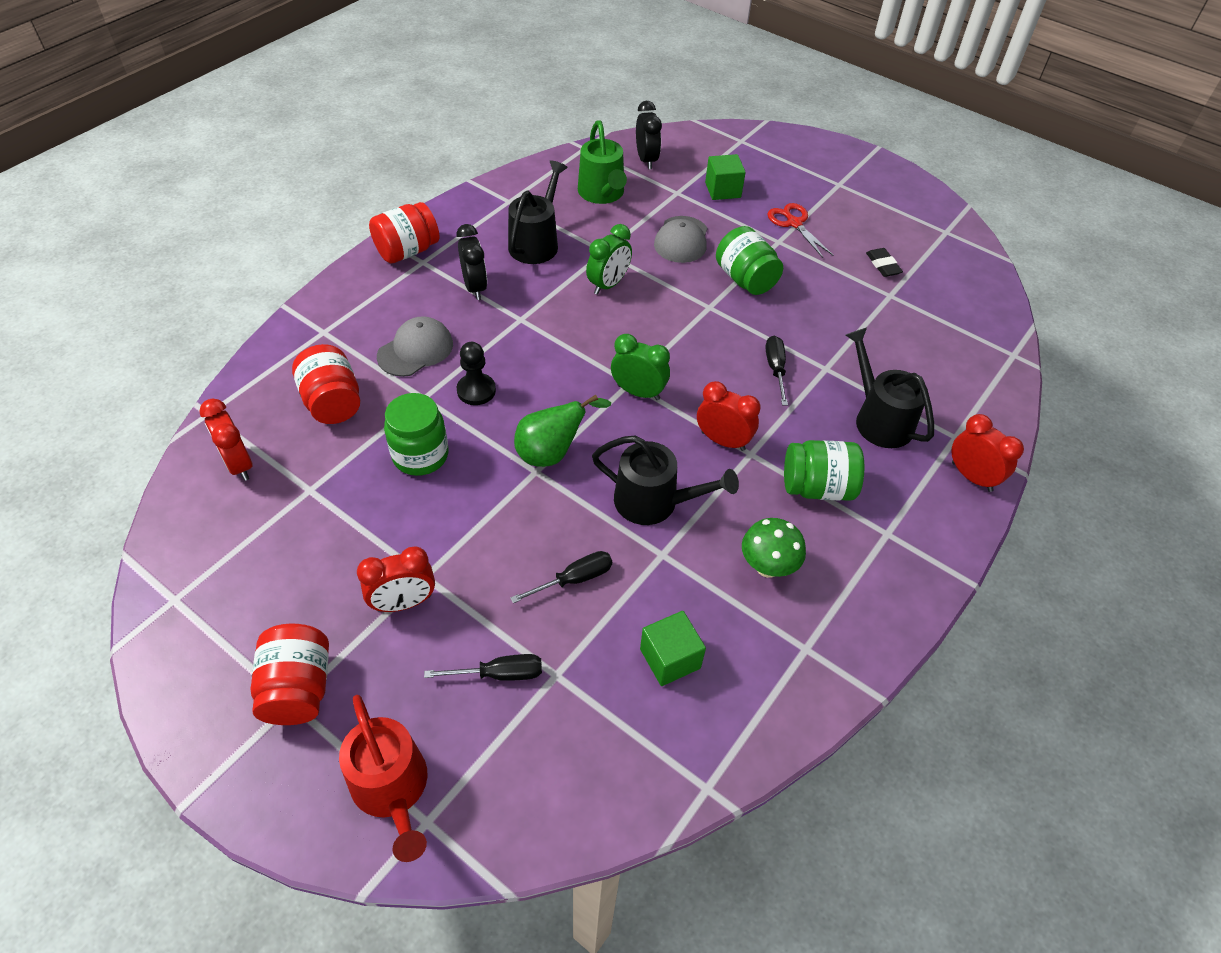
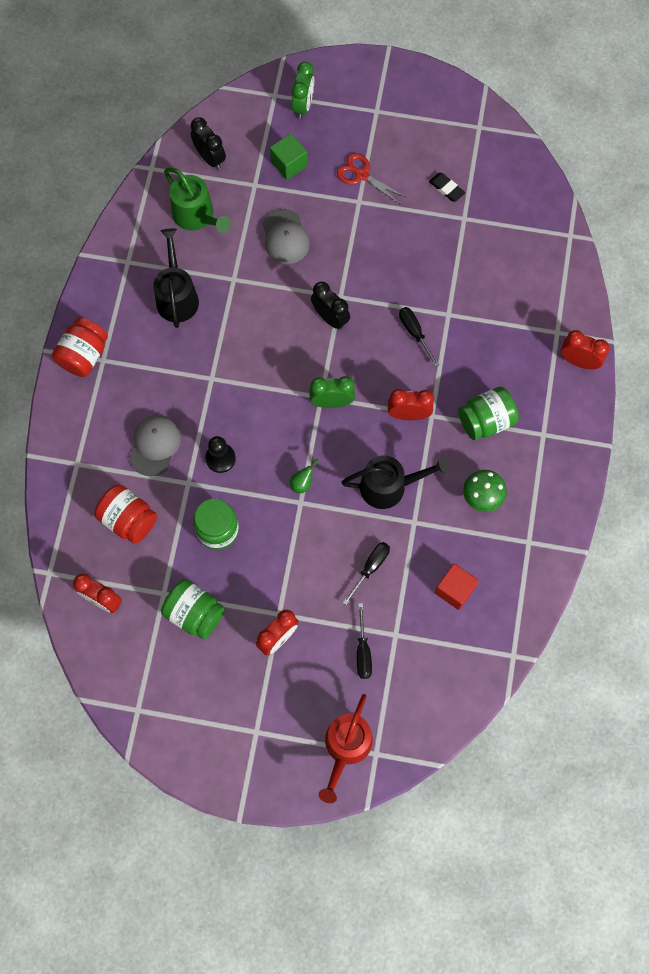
camera: 25 degrees left, 20 degrees up
(298, 688) = (254, 721): red jar -> none
(392, 789) = (346, 747): red watering can -> red watering can turned 75 degrees clockwise
(475, 287) = (159, 365): black clock -> black clock (330, 318)
(499, 674) = (363, 651): black screwdriver -> black screwdriver turned 120 degrees clockwise
(552, 453) = (303, 483): green pear -> green pear, size x0.52
(608, 284) = (256, 312): green clock -> green clock (303, 105)
(670, 658) = (454, 590): green cube -> red cube
(745, 279) = (353, 255): green jar -> green jar (194, 613)
(879, 419) = (502, 342): black watering can -> none

